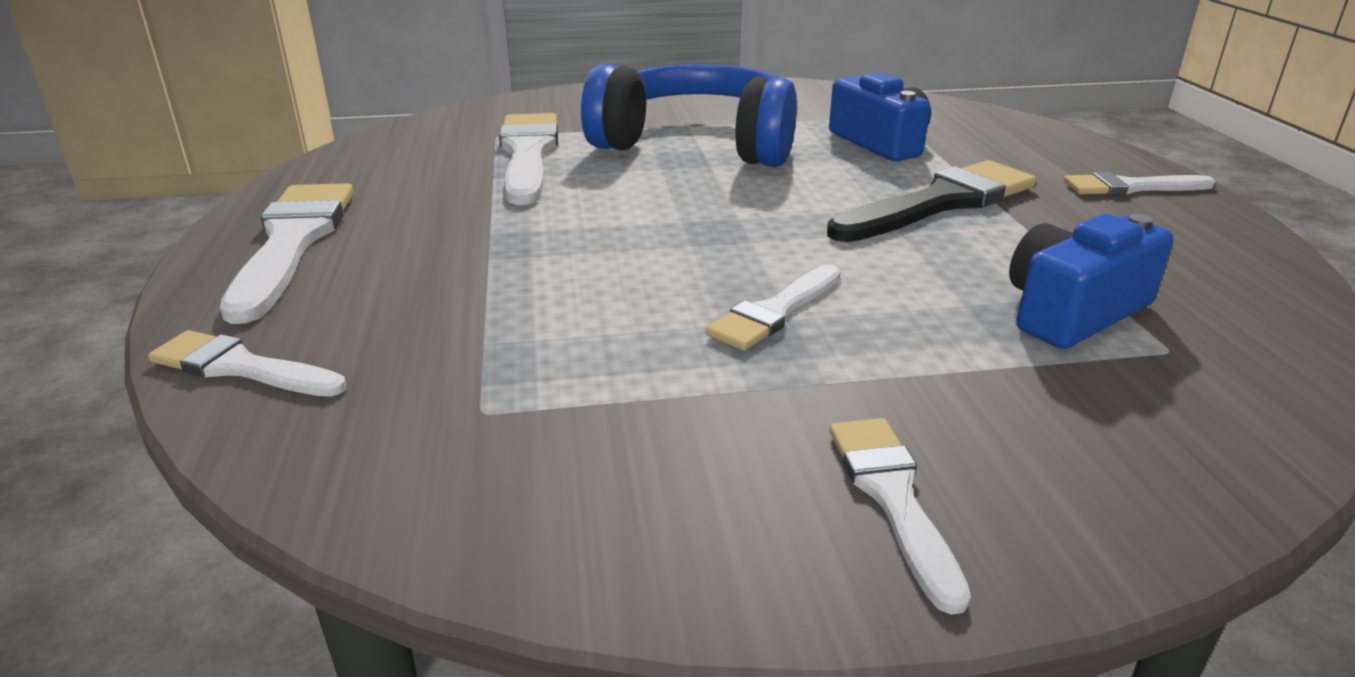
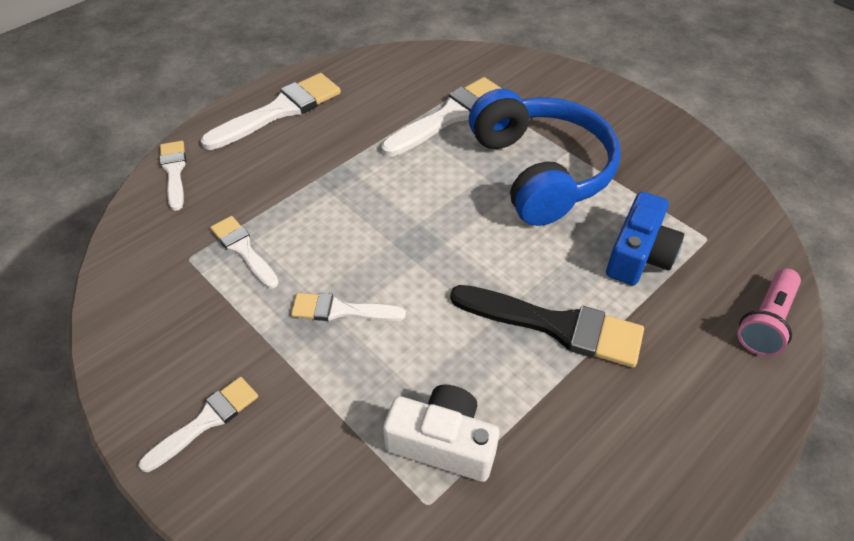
camera: 55 degrees right, 20 degrees up
(1019, 128) = (766, 322): none -> pink flashlight
(1072, 312) = (443, 443): blue camera -> white camera
(1130, 187) = (698, 428): white brush -> white brush (243, 250)

